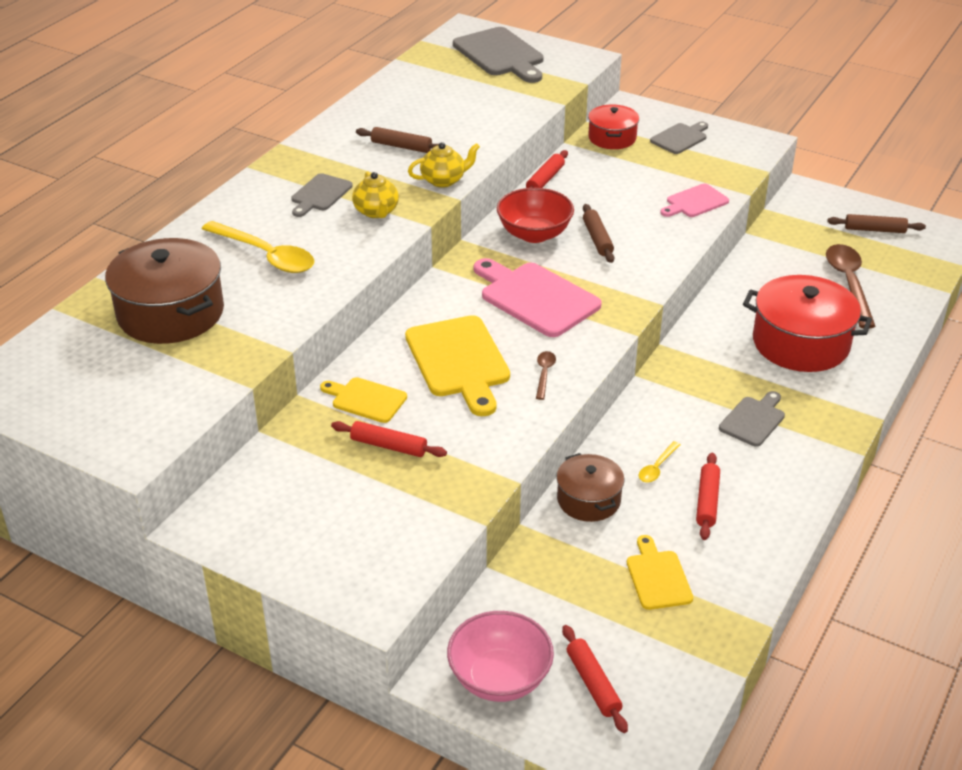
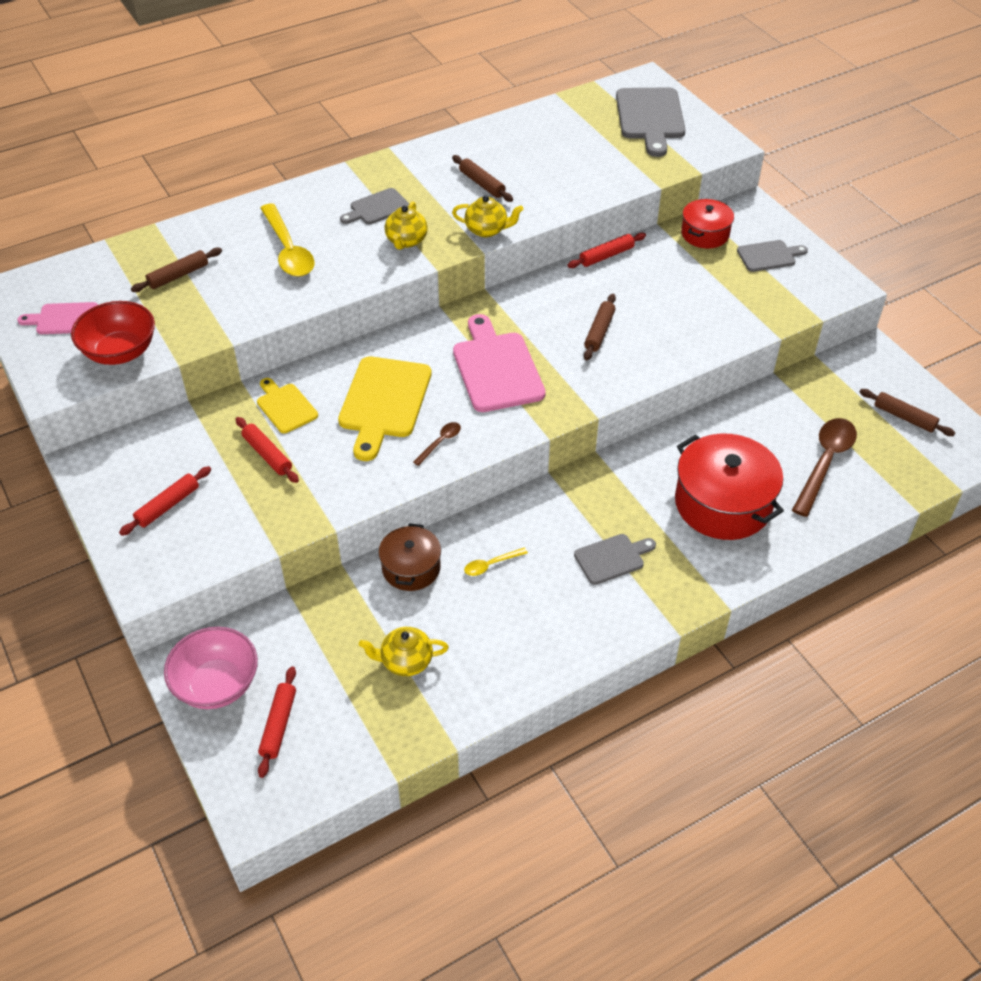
camera: 30 degrees right, 10 degrees up
(171, 313) = (178, 275): brown pot -> brown rolling pin
(534, 234) = (549, 306): red bowl -> red bowl (120, 352)
(657, 577) = (405, 661): yellow cutting board -> yellow teapot
(695, 202) = (721, 327): pink cutting board -> pink cutting board (64, 319)
(707, 501) = (504, 615): red rolling pin -> red rolling pin (168, 506)

